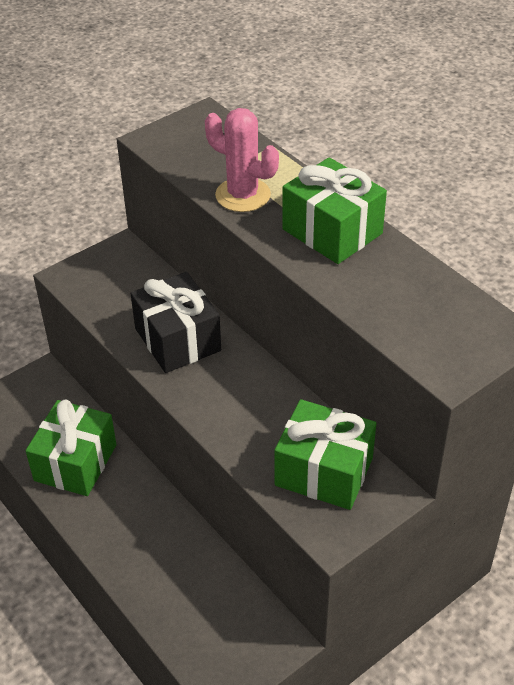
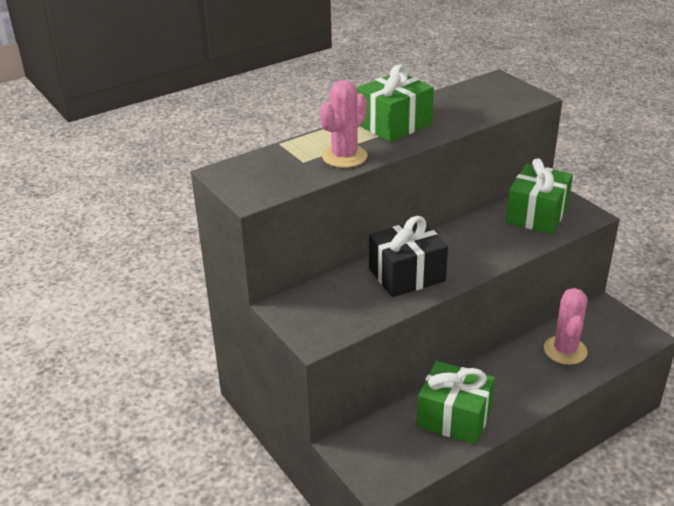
camera: 85 degrees left, 10 degrees down
(188, 580) = (565, 350): none -> pink cactus

